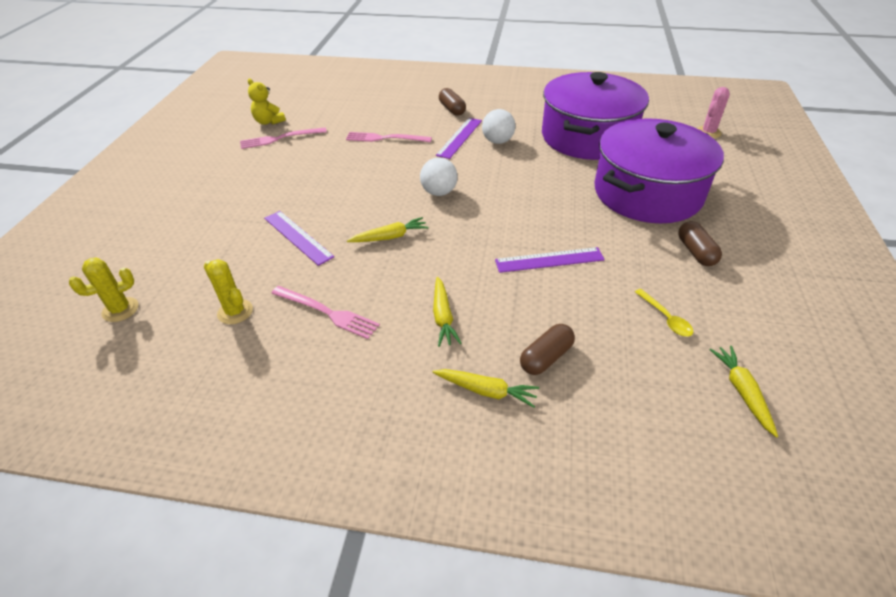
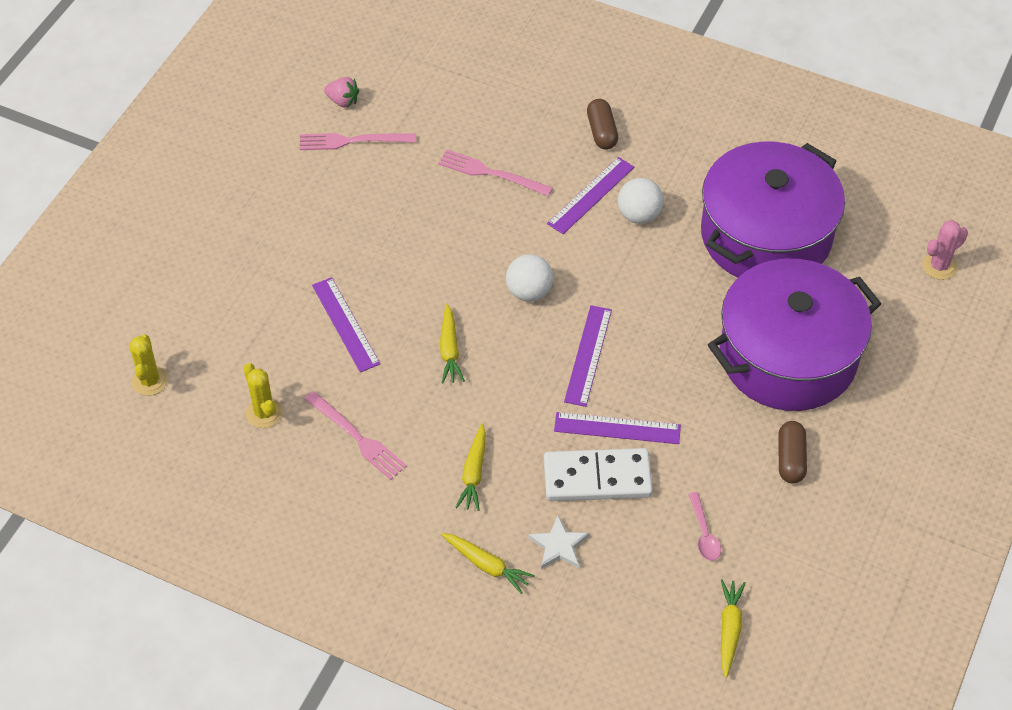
camera: 15 degrees right, 10 degrees up
(120, 310) = (150, 381): yellow cactus -> yellow cactus turned 75 degrees counterclockwise
(269, 122) = (343, 101): yellow teddy bear -> pink strawberry
(390, 237) = (449, 350): yellow carrot -> yellow carrot turned 90 degrees clockwise
(501, 220) = (588, 355): none -> purple ruler
(546, 357) = (559, 546): brown capsule -> white star
(552, 297) = (597, 478): none -> white domino
(665, 318) = (704, 533): yellow spoon -> pink spoon

